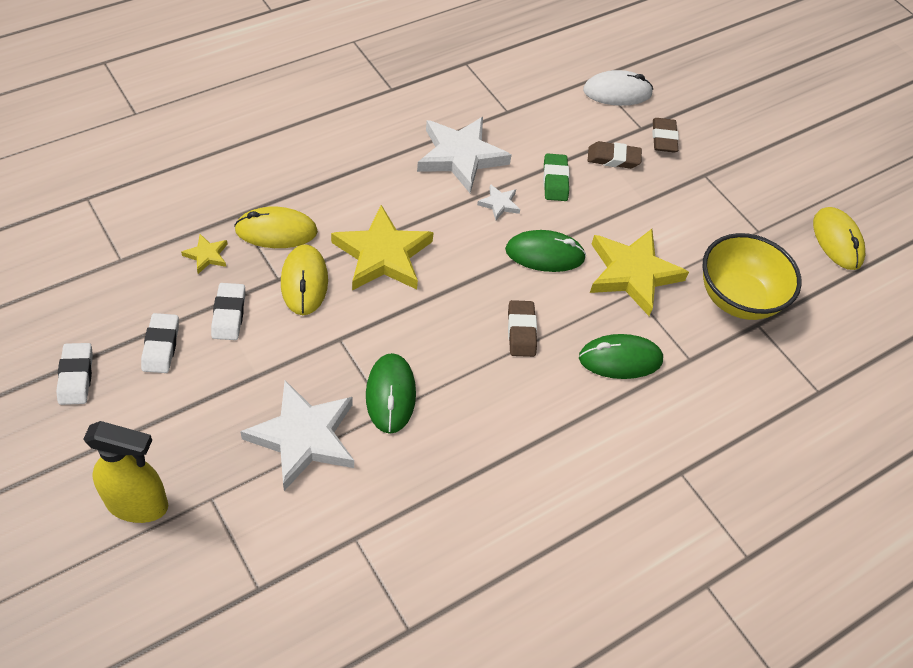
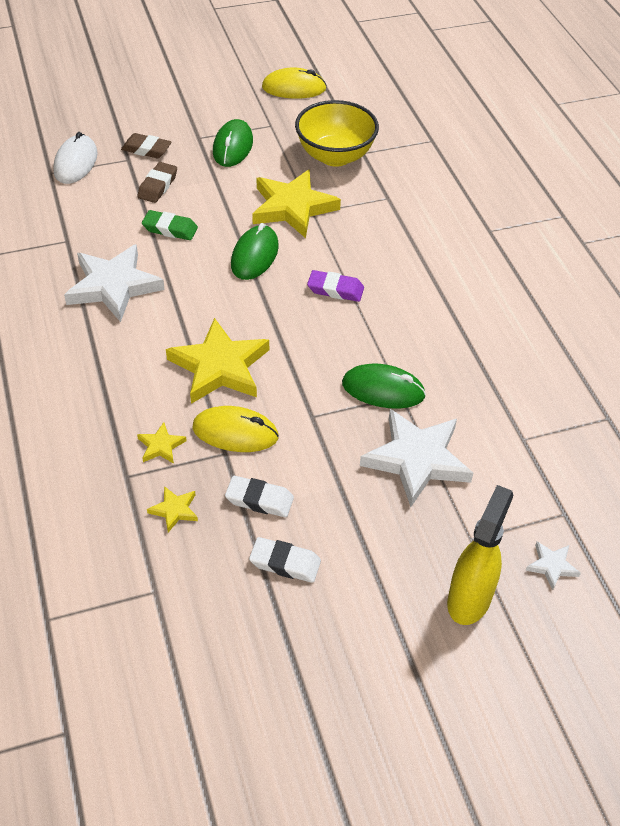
camera: 70 degrees left, 5 degrees down
(76, 376) = (306, 644): white eraser -> none
(276, 231) = (161, 446): yellow mouse -> yellow star
(499, 204) = (185, 272): white star -> white star (552, 566)
(521, 331) = (335, 289): brown eraser -> purple eraser
(620, 359) = (378, 237): green mouse -> green mouse (233, 146)

